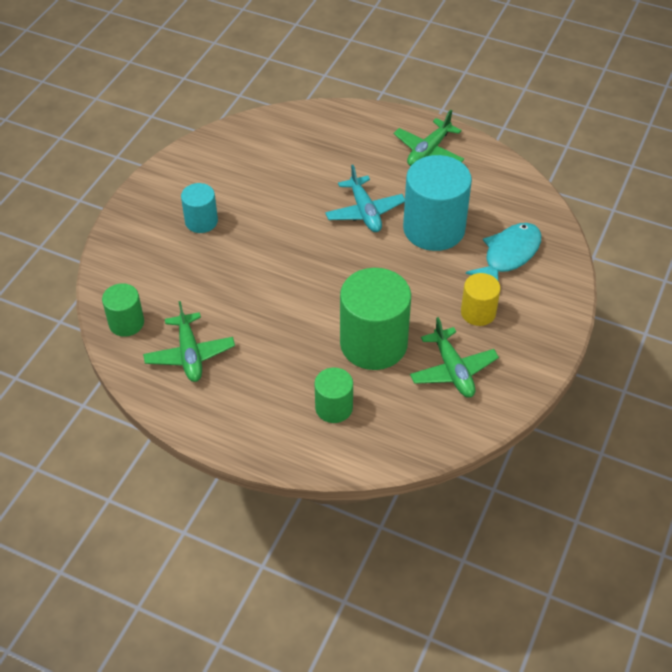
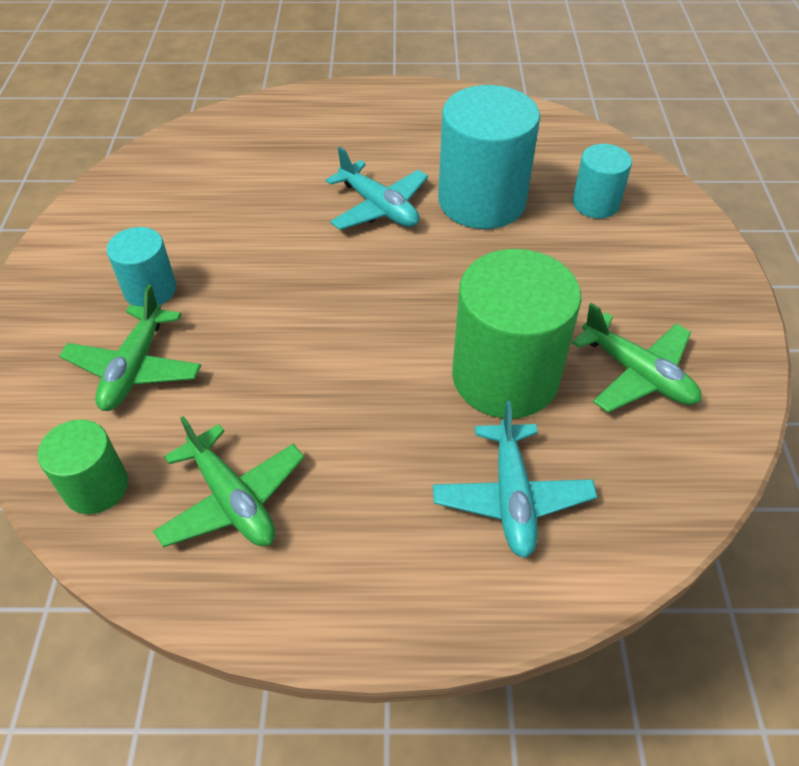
camera: 25 degrees left, 0 degrees up
(334, 408) = (512, 497): green cylinder -> turquoise plane
(428, 151) = (413, 117): green plane -> green plane (135, 368)
(478, 312) = (612, 285): yellow cylinder -> none
(509, 255) = (595, 203): turquoise fish -> turquoise cylinder

